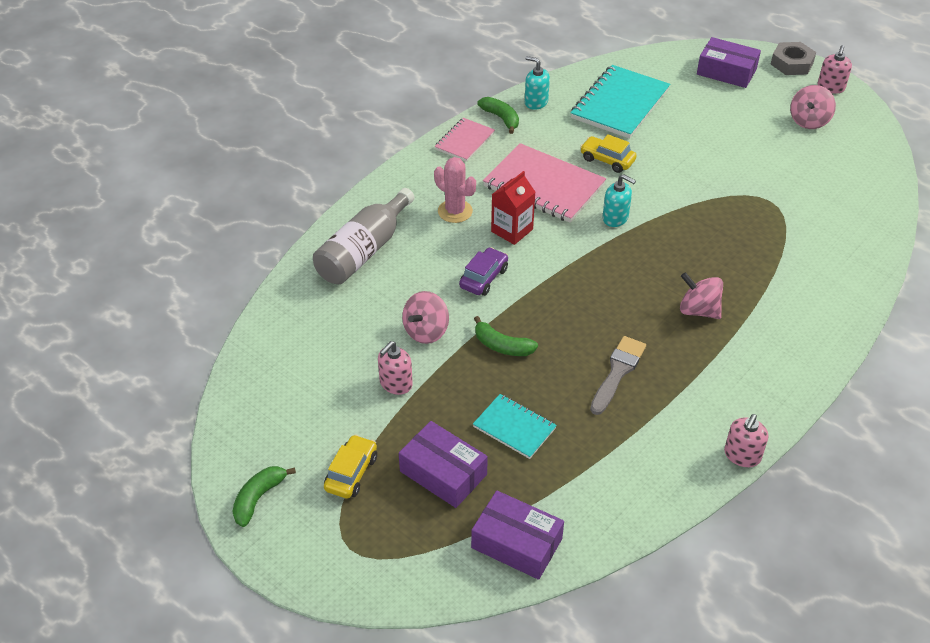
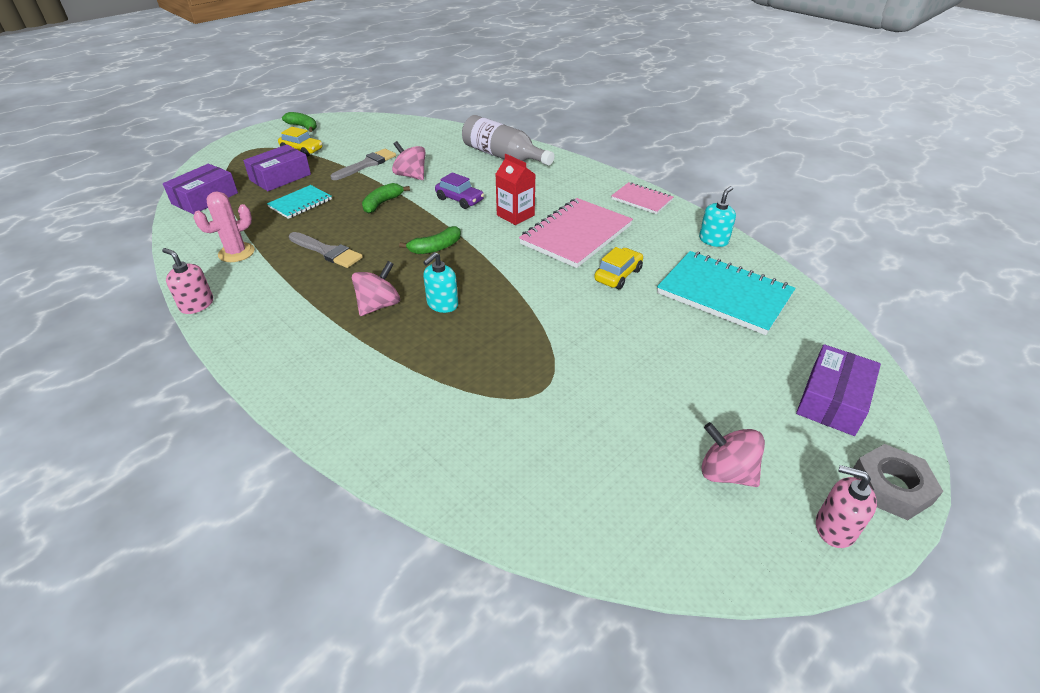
camera: 95 degrees right, 5 degrees down
(395, 383) = (366, 164): pink soap dispenser -> grey brush
(455, 211) = (544, 191): pink cactus -> pink cactus (236, 253)
(501, 118) = (681, 219): green banana -> green banana (436, 248)
(615, 218) = (524, 271): turquoise soap dispenser -> turquoise soap dispenser (442, 304)

